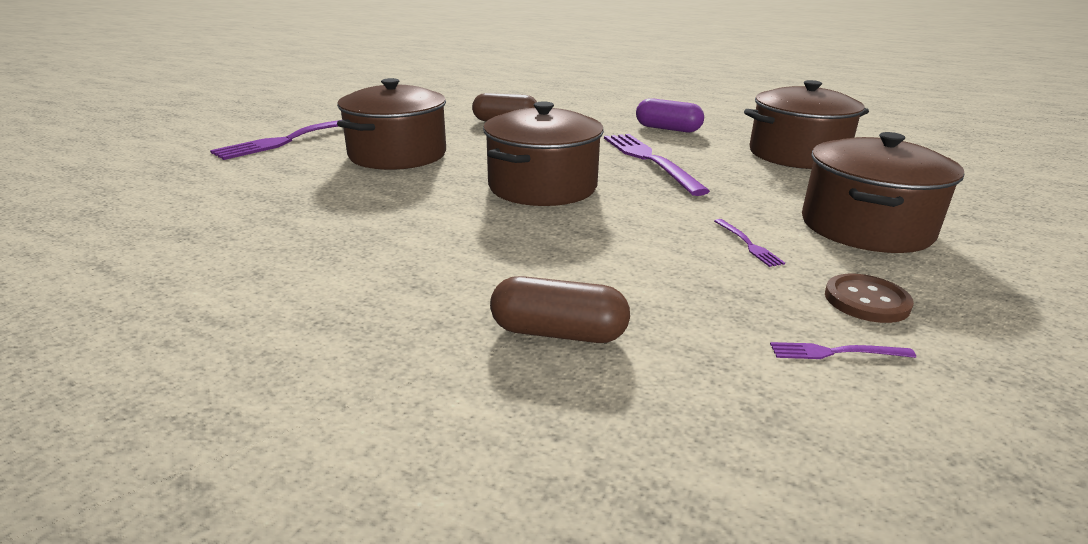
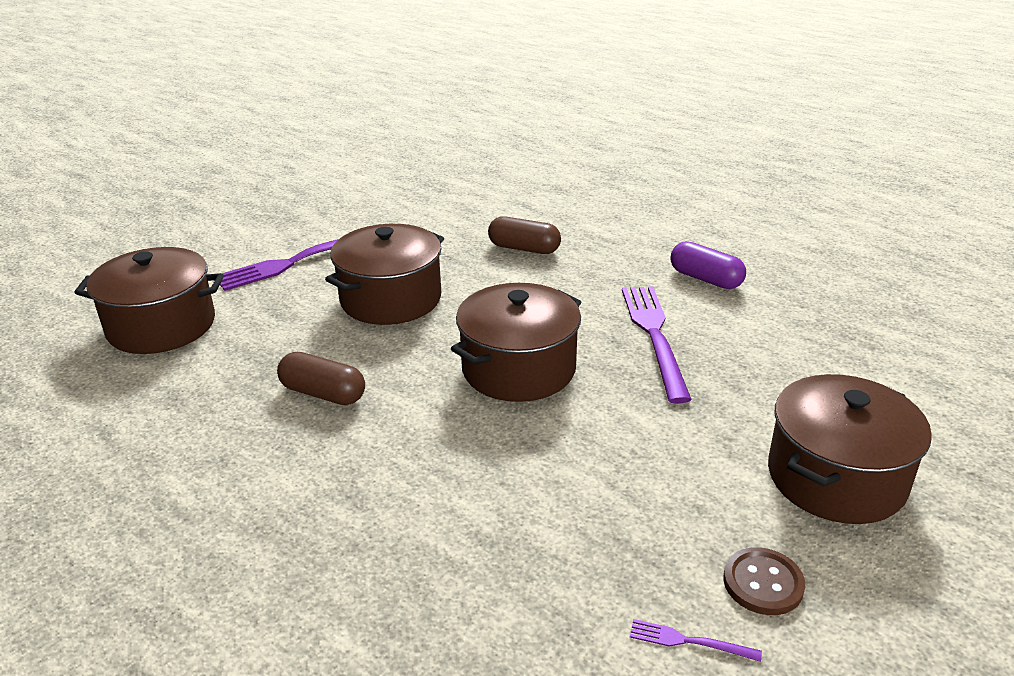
camera: 15 degrees right, 5 degrees up
(558, 333) = (450, 574): brown capsule -> brown capsule (323, 393)
(747, 244) = (689, 485): purple fork -> none
(797, 154) = (836, 343): brown pot -> brown pot (161, 326)

